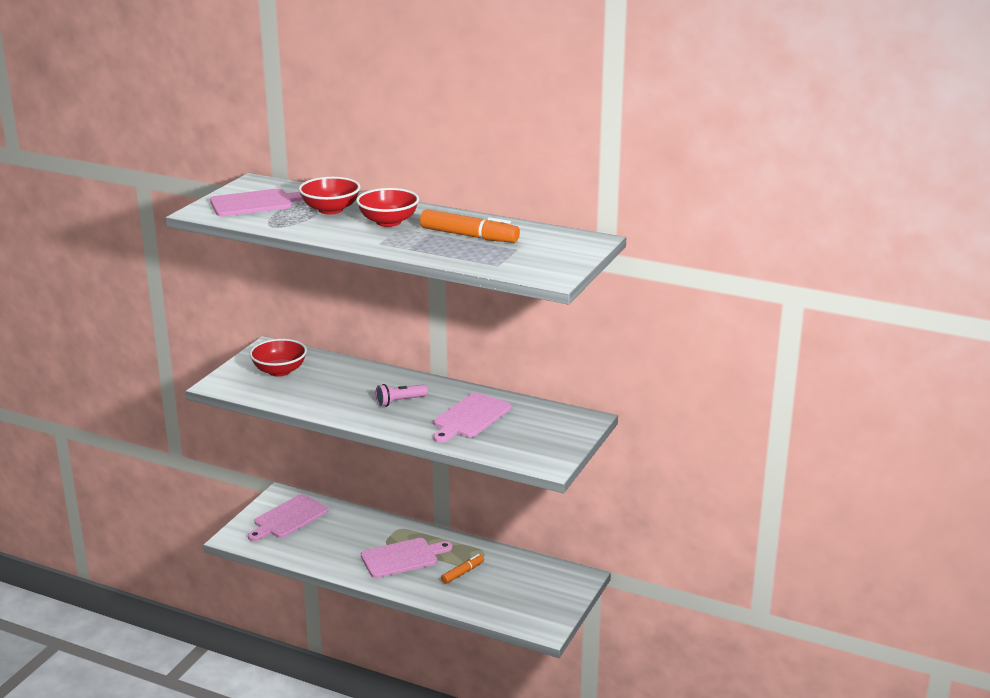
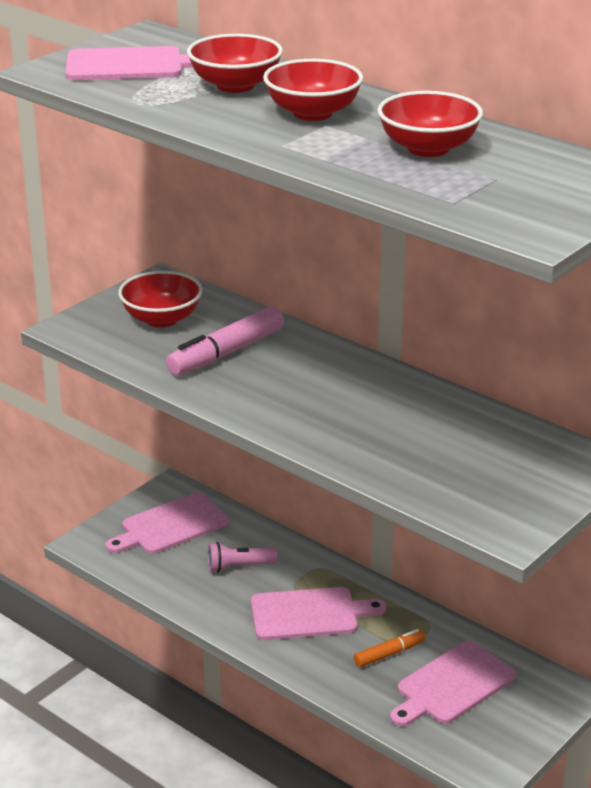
camera: 15 degrees right, 5 degrees up
(332, 386) = (226, 353): none -> pink marker
(400, 401) = (315, 391): pink flashlight -> pink flashlight (238, 566)
(469, 236) = (428, 148): orange marker -> red bowl
(470, 417) = (412, 432): pink cutting board -> pink cutting board (452, 685)

